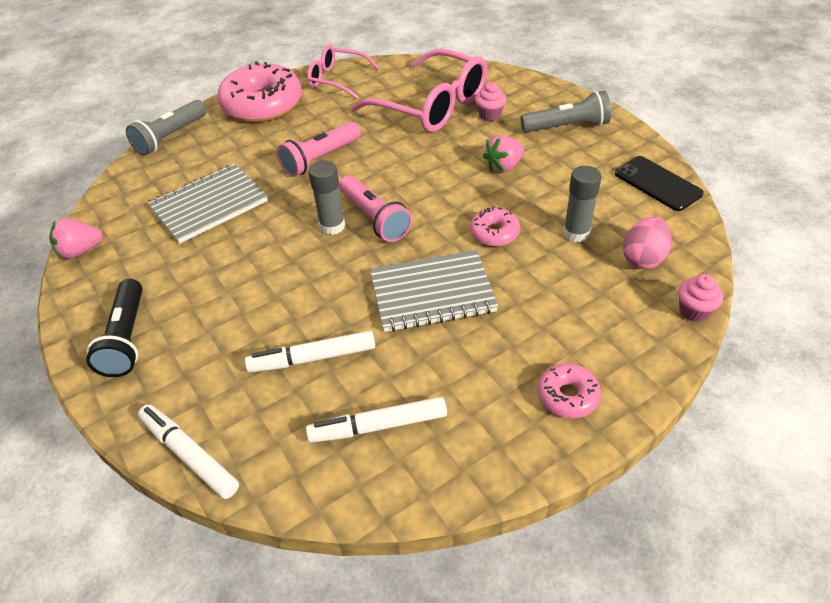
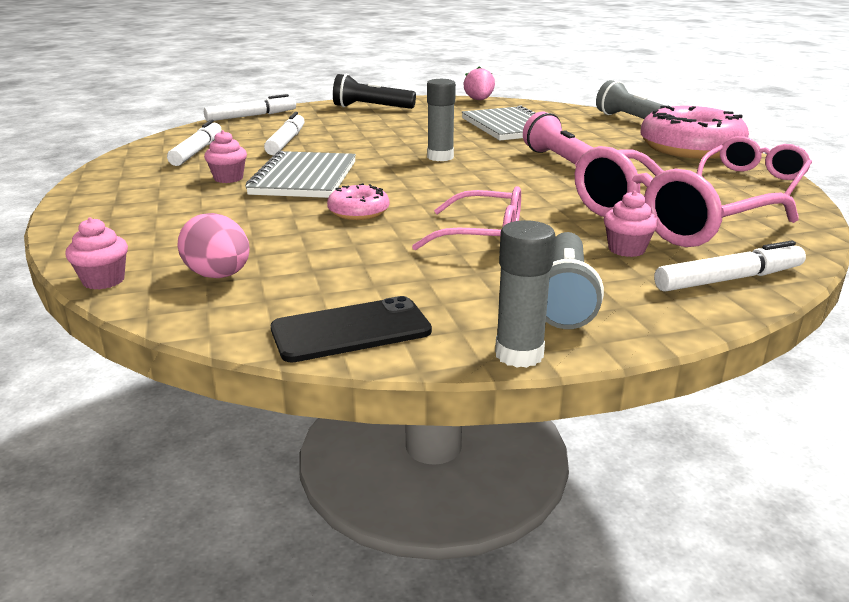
camera: 105 degrees right, 20 degrees down
(374, 218) = (436, 171): pink flashlight -> none
(458, 348) = (228, 178): none -> pink cupcake
(503, 167) = (483, 236): pink strawberry -> pink glasses
(509, 84) = (728, 279): none -> white marker
(567, 396) = (118, 204): pink donut -> none
(576, 233) = (310, 250): grey glue stick -> grey glue stick (519, 354)

